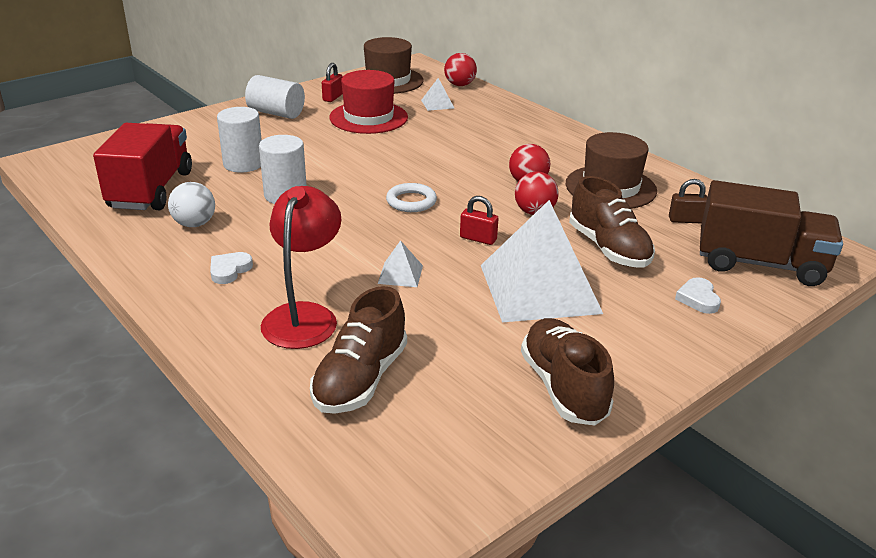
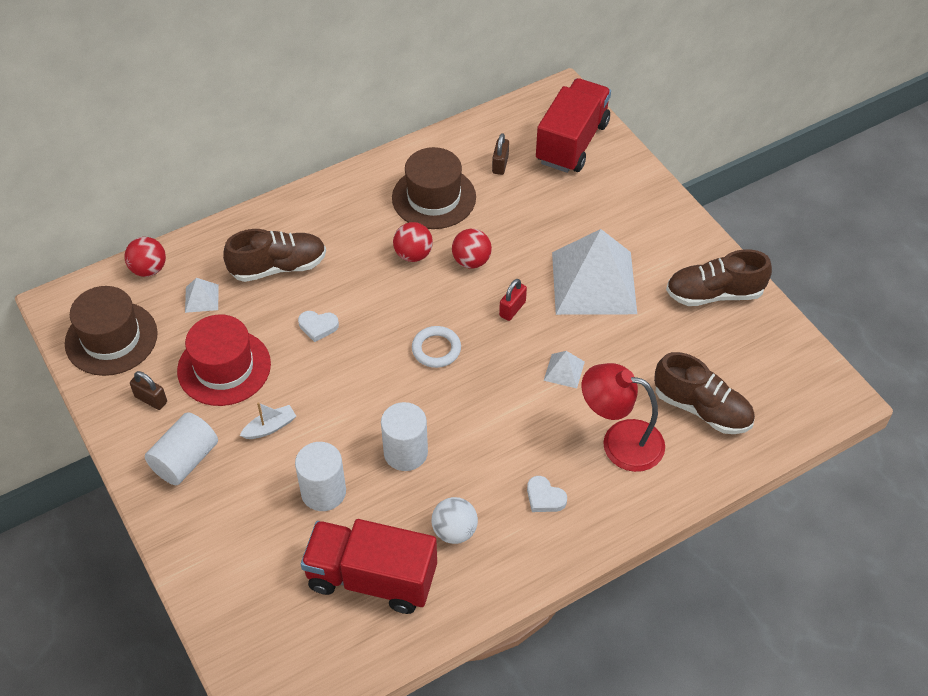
camera: 80 degrees left, 20 degrees up
(310, 138) = (270, 427): none -> white boat
(333, 97) = (151, 399): red padlock -> brown padlock
(608, 248) = (539, 226): brown shoe -> brown shoe (278, 267)
(698, 299) = (615, 192): white heart -> white heart (318, 326)
(760, 264) = (572, 142): brown truck -> red truck

